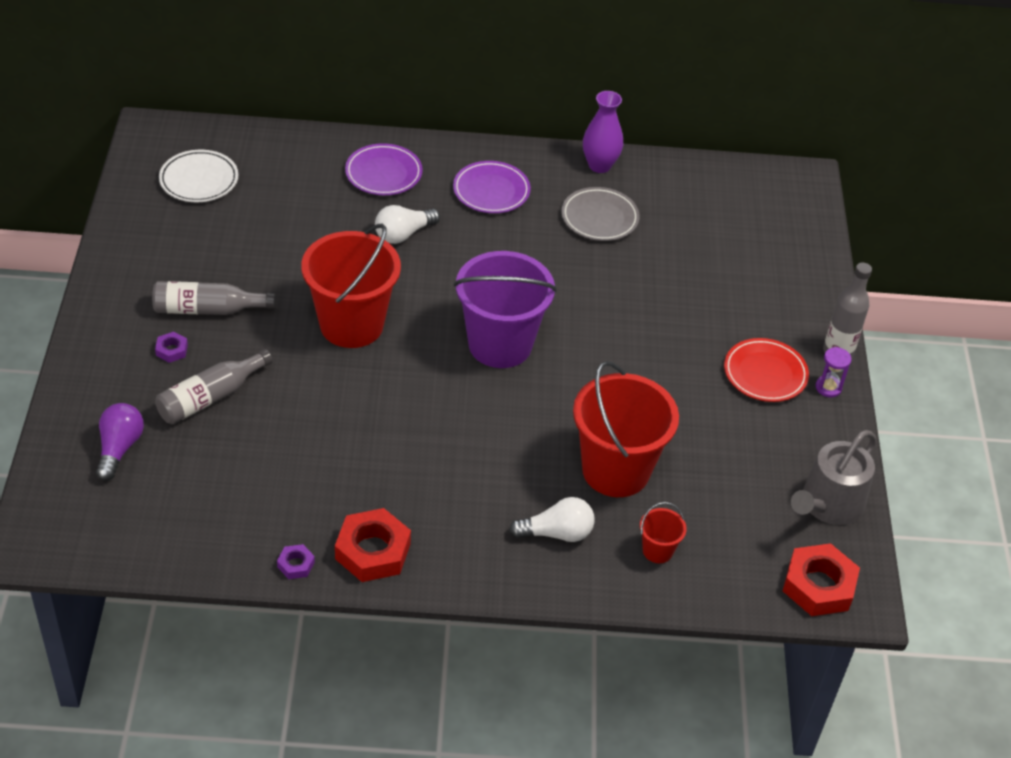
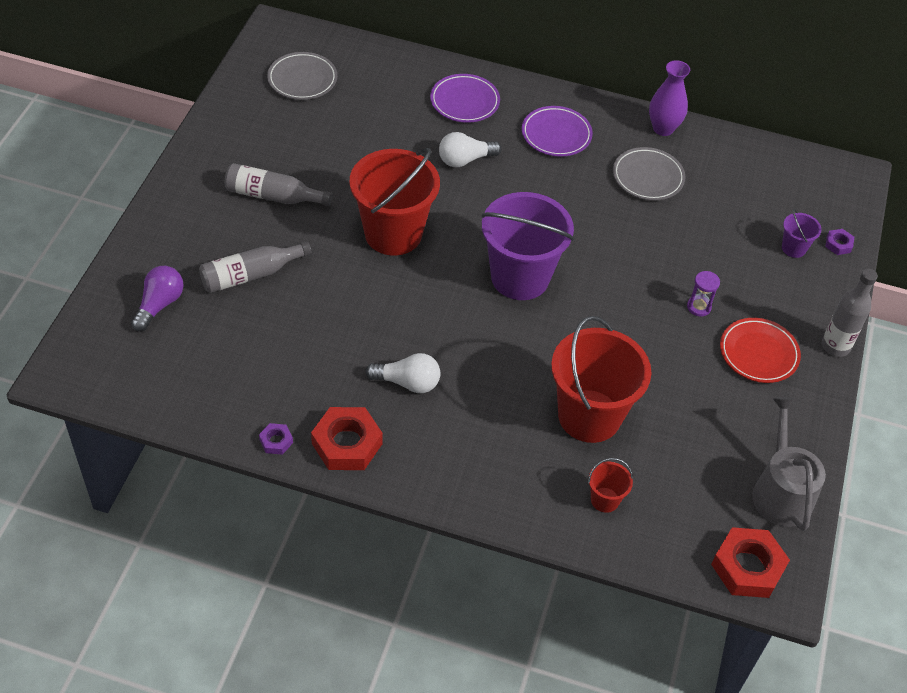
camera: 15 degrees right, 5 degrees up
(172, 350) = (231, 226): purple nut -> purple nut (838, 244)
(199, 180) = (302, 79): white plate -> grey plate
(556, 533) = (516, 463): white light bulb -> white light bulb (407, 382)
(767, 262) = (793, 248): none -> purple bucket
(828, 387) = (815, 379): purple hourglass -> purple hourglass (699, 307)
(828, 505) = (780, 491): grey watering can -> grey watering can turned 120 degrees clockwise

